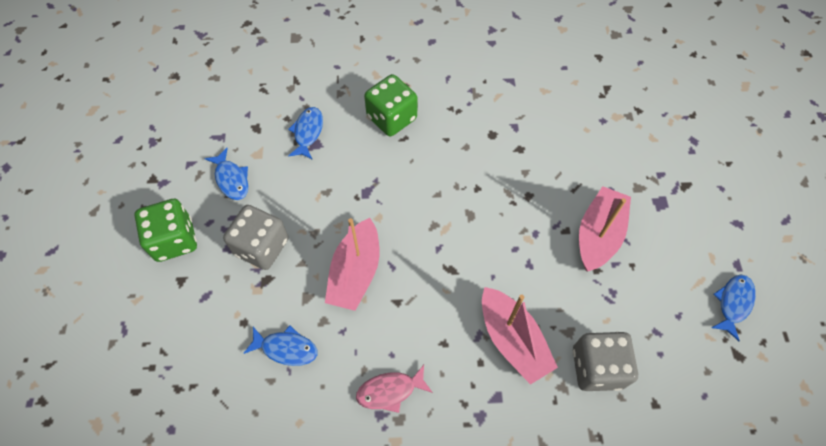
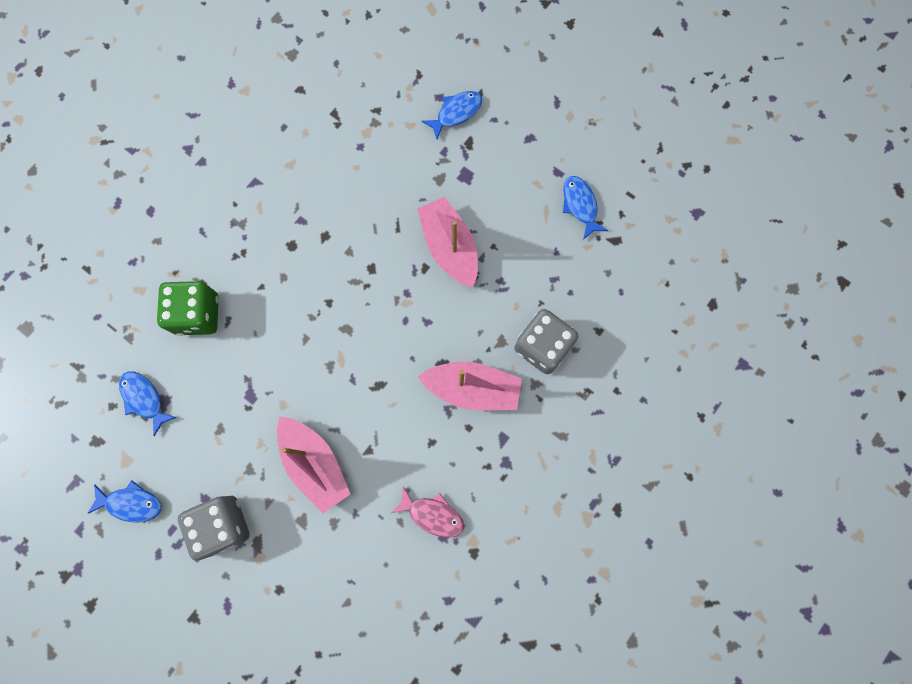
camera: 50 degrees left, 15 degrees up
(174, 240) = (148, 597): green dice -> none
(286, 348) = (331, 570): blue fish -> blue fish (456, 113)
(390, 391) = (432, 514): pink fish -> pink fish turned 90 degrees counterclockwise

